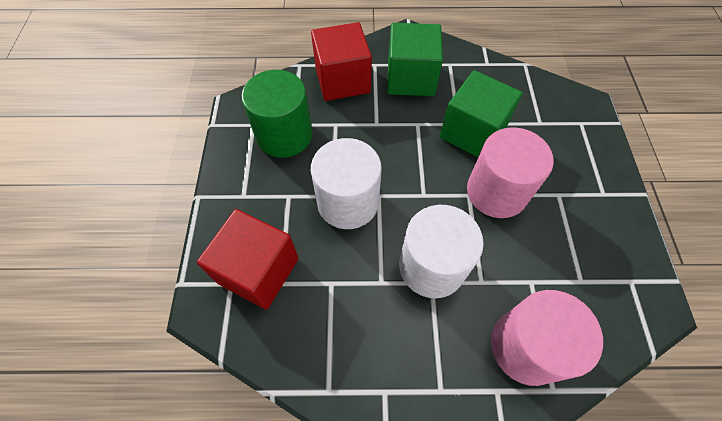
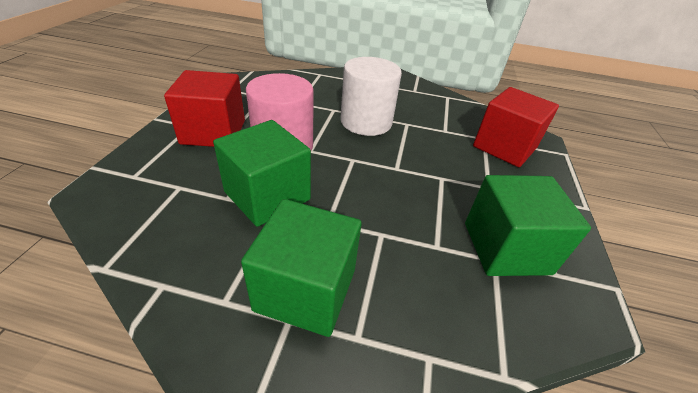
camera: 170 degrees left, 20 degrees down
(284, 135) = (506, 248): green cylinder -> green cube
(342, 80) = (421, 316): red cube -> red cube (213, 132)
(348, 202) = (428, 169): white cylinder -> none
(526, 347) = (323, 85): pink cylinder -> none

